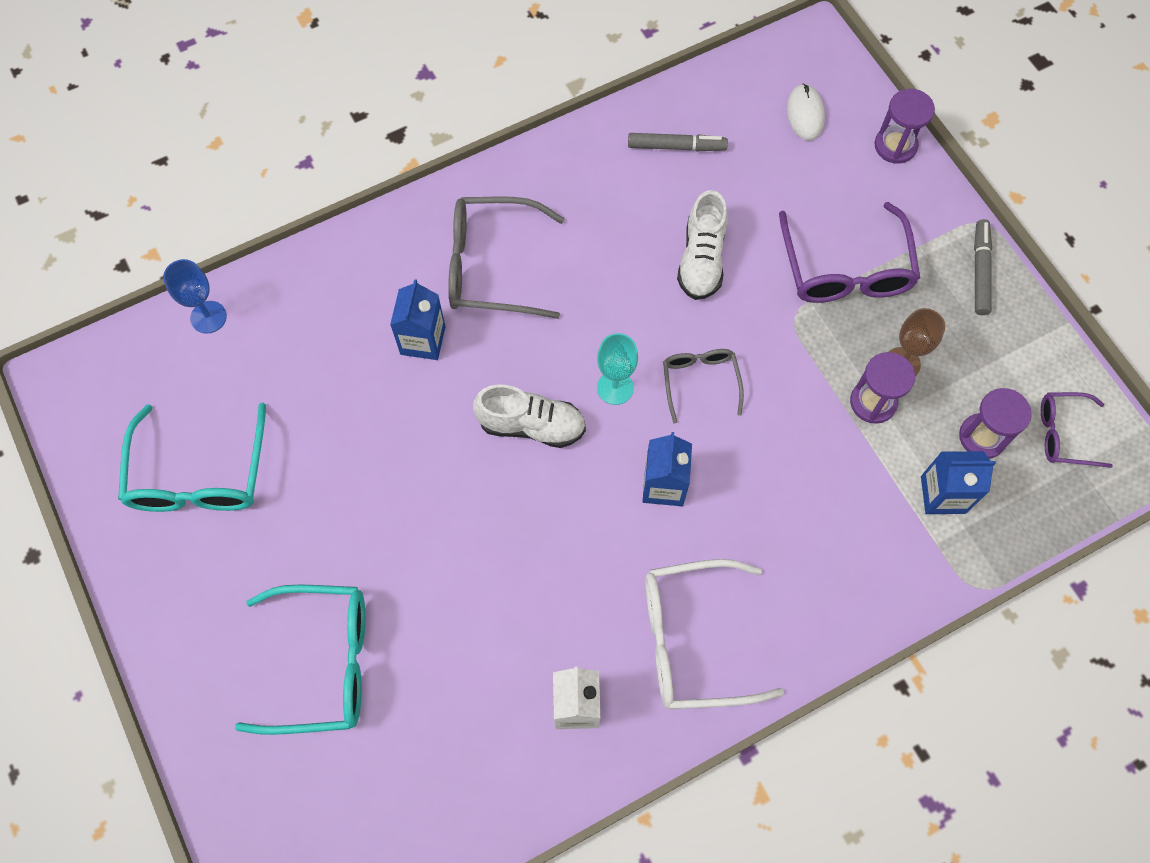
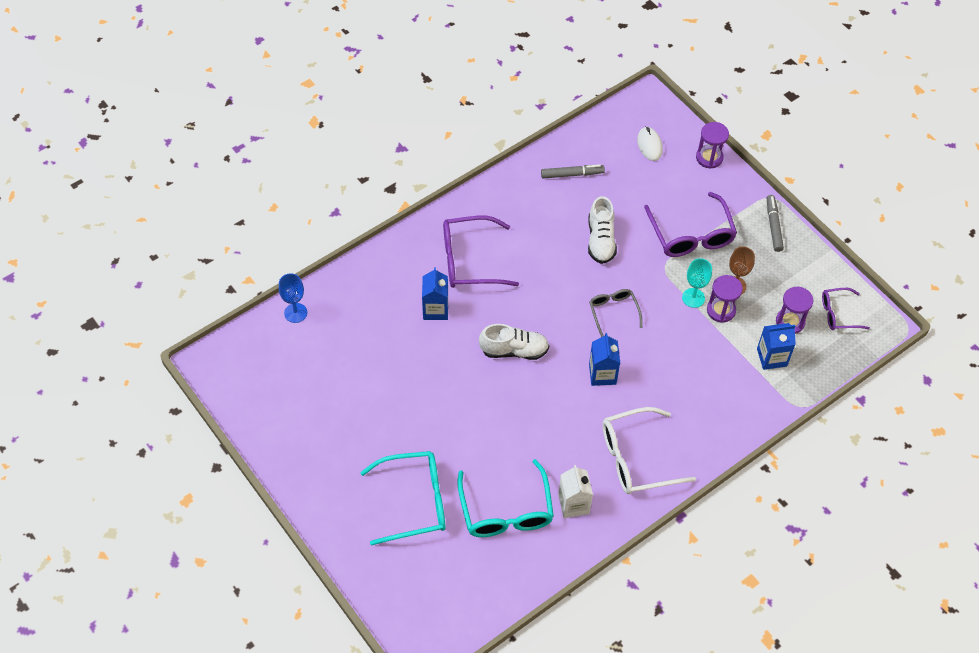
camera: 10 degrees left, 10 degrees down
(199, 475) = (312, 406): turquoise glasses -> turquoise glasses (506, 510)
(492, 266) = (470, 260): grey glasses -> purple glasses
(615, 388) = (561, 322): turquoise goblet -> turquoise goblet (693, 298)

